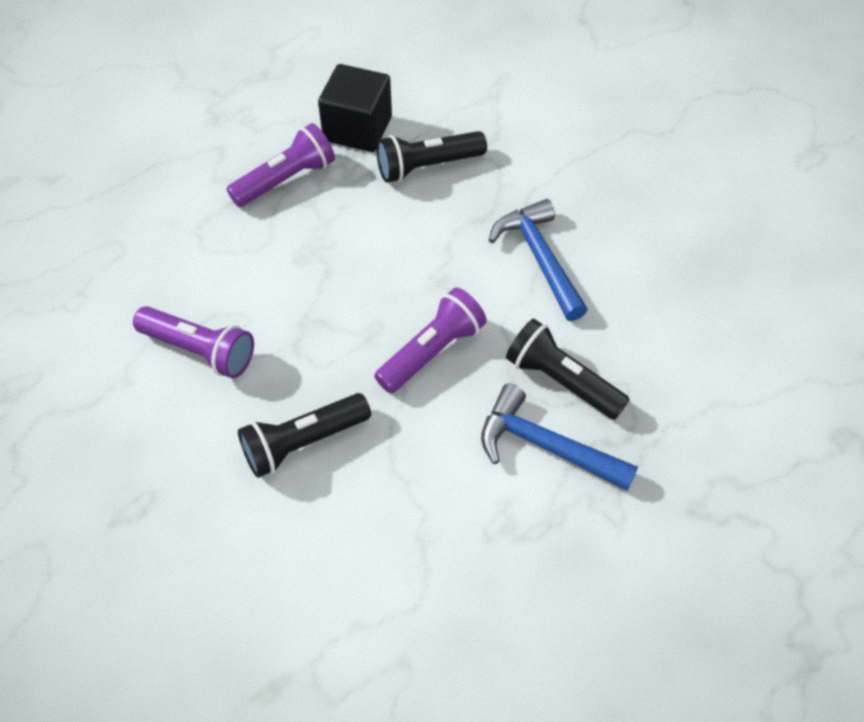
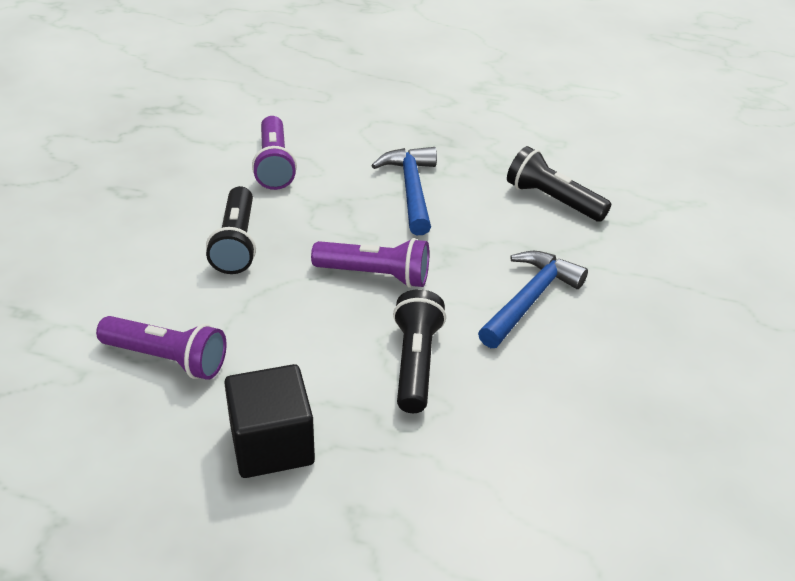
camera: 55 degrees right, 15 degrees down
(286, 179) = (460, 139): purple flashlight -> purple flashlight (167, 358)
(303, 443) = (236, 243): black flashlight -> black flashlight turned 120 degrees counterclockwise
(357, 129) = (546, 151): black cube -> black cube (272, 444)
(545, 446) = (340, 378): blue hammer -> blue hammer (411, 189)

